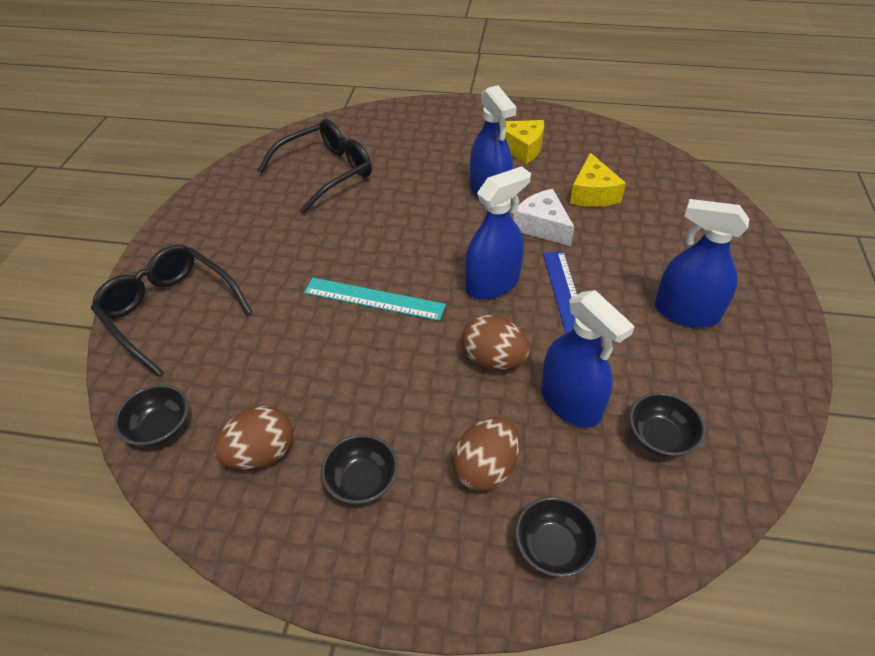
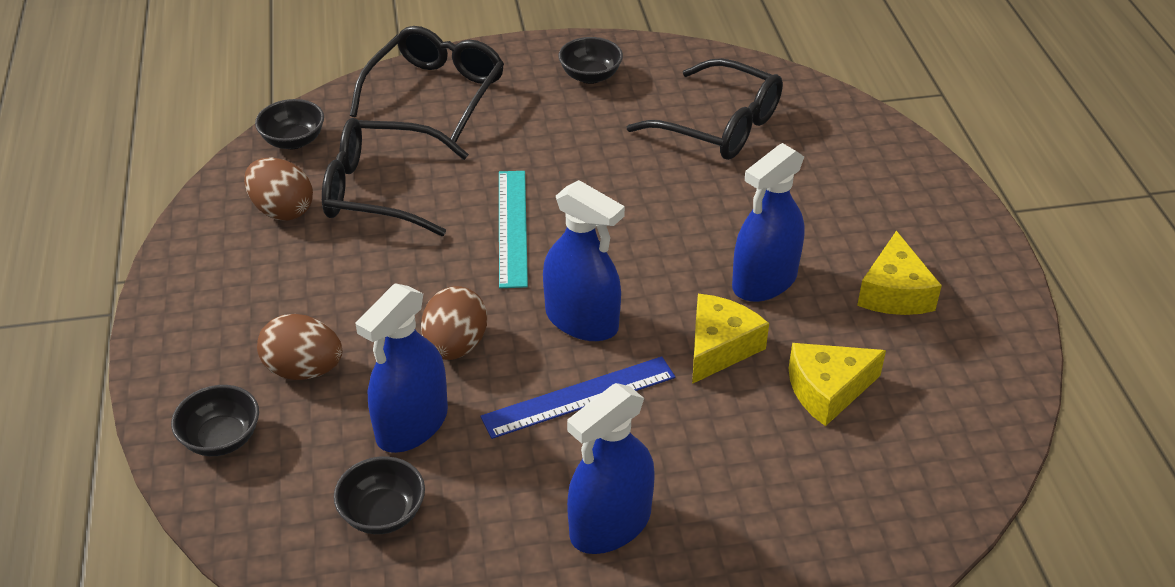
camera: 70 degrees right, 5 degrees down
(278, 373) = (380, 190): none -> black glasses
(362, 481) = (267, 285): black bowl -> black bowl (590, 76)
(542, 226) = (719, 347): white cheese -> yellow cheese
(686, 312) = (610, 524): blue spray bottle -> blue spray bottle turned 135 degrees counterclockwise

